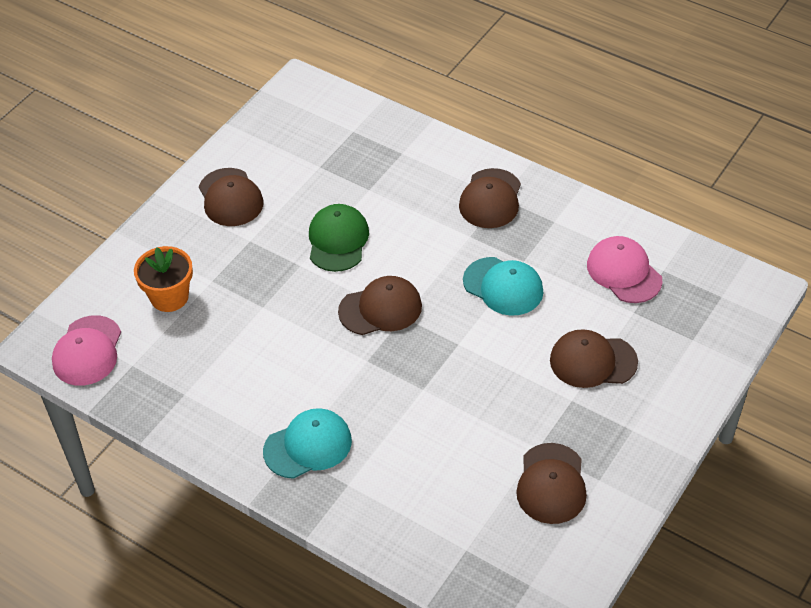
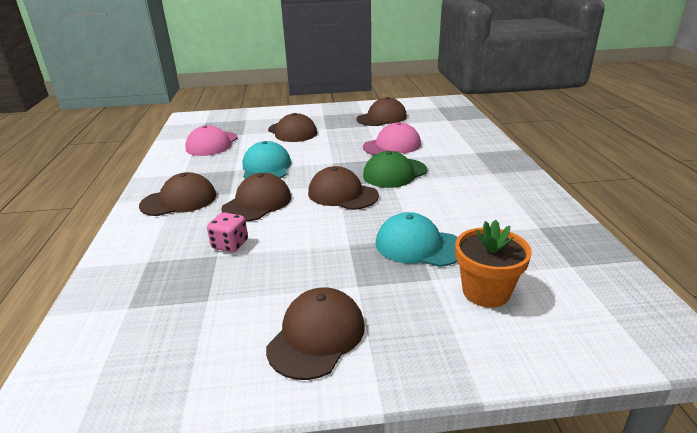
camera: 130 degrees left, 20 degrees down
(87, 351) = (614, 300): pink cap -> pink cap (392, 145)
(308, 446) = (478, 170): turquoise cap -> turquoise cap (418, 245)
(338, 240) = (298, 240): green cap -> green cap (394, 173)
(375, 201) = (230, 245): none -> pink dice
(429, 245) = (257, 203): none -> brown cap

